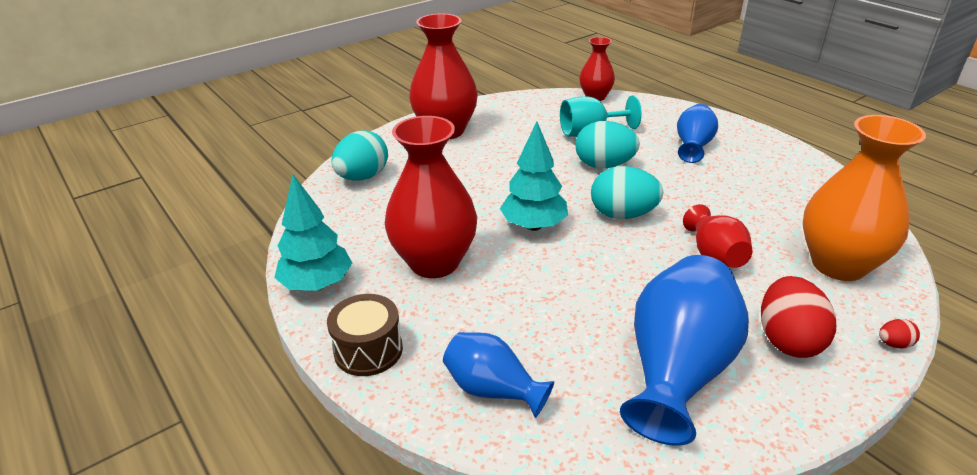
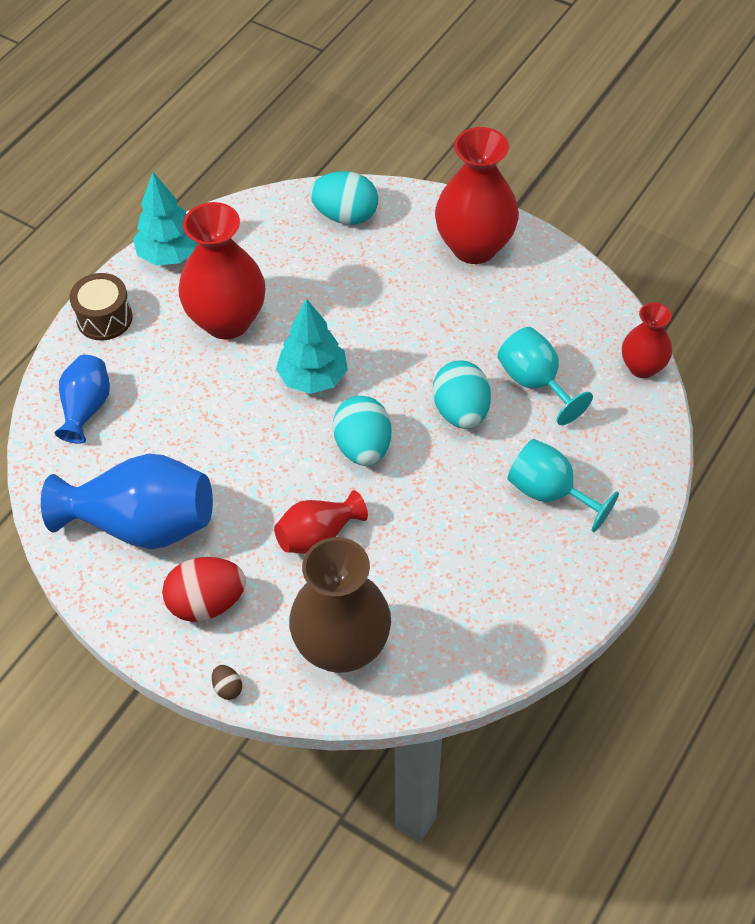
camera: 70 degrees right, 20 degrees up
(693, 146) = (549, 493): blue vase -> turquoise goblet
(838, 265) = (342, 647): orange vase -> brown vase
(894, 344) = (227, 688): red egg -> brown egg

